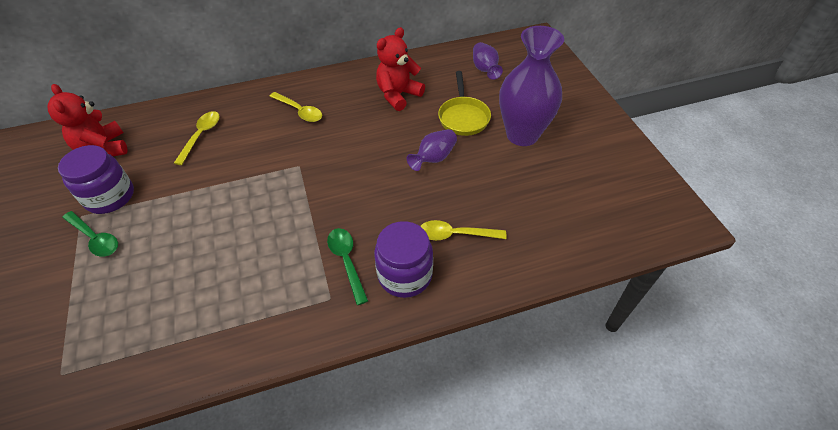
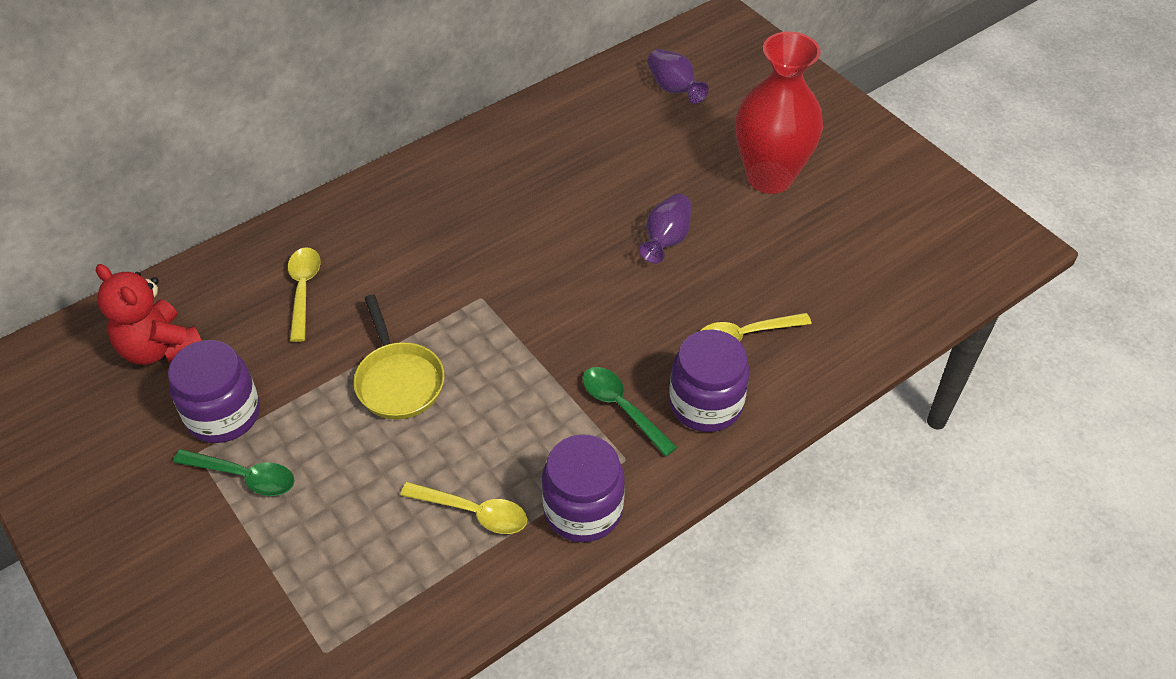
camera: 20 degrees left, 0 degrees up
(282, 326) = (583, 509): none -> purple jar
(299, 111) = (433, 216): yellow spoon -> yellow spoon (473, 512)
(398, 95) = (568, 157): red teddy bear -> none
(463, 117) = (678, 170): yellow pan -> yellow pan (398, 381)
(522, 135) = (769, 177): purple vase -> red vase

